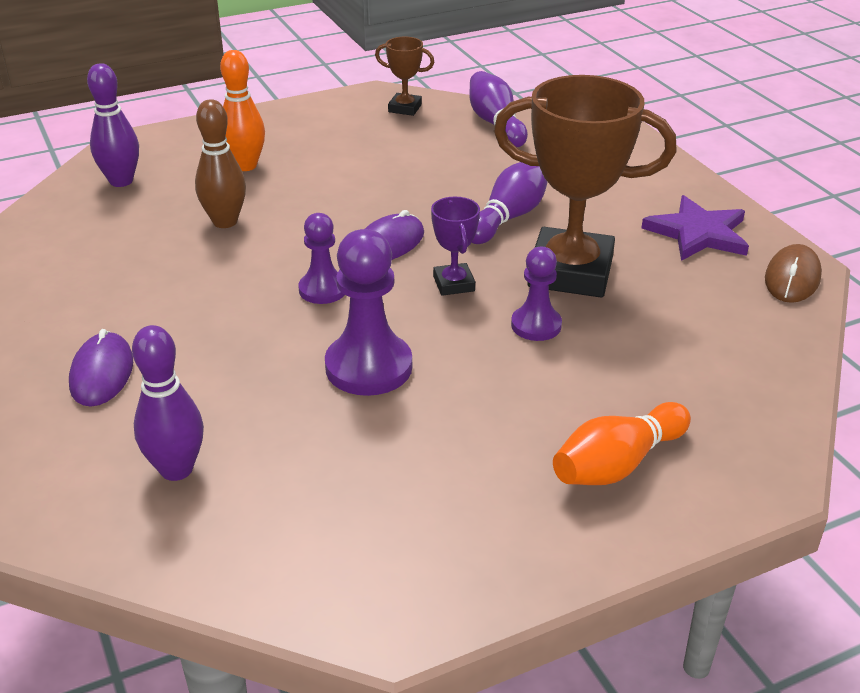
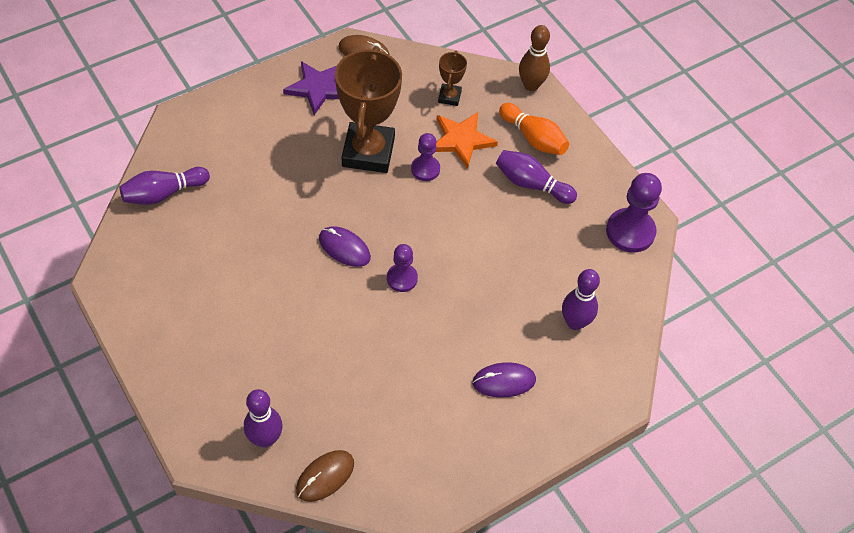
camera: 100 degrees left, 20 degrees up
(46, 217) = (325, 476): none -> brown mouse
(225, 222) = (323, 351): brown bowling pin -> brown bowling pin (531, 85)
(245, 166) = (236, 354): orange bowling pin -> none
(368, 367) = (476, 246): purple pawn -> purple pawn (630, 232)
(405, 108) = (133, 255): brown trophy -> brown trophy (449, 97)
(453, 284) = (387, 210): purple trophy -> none
(509, 217) = (305, 183): purple bowling pin -> purple bowling pin (531, 184)
(604, 370) = (461, 140): none -> orange star

